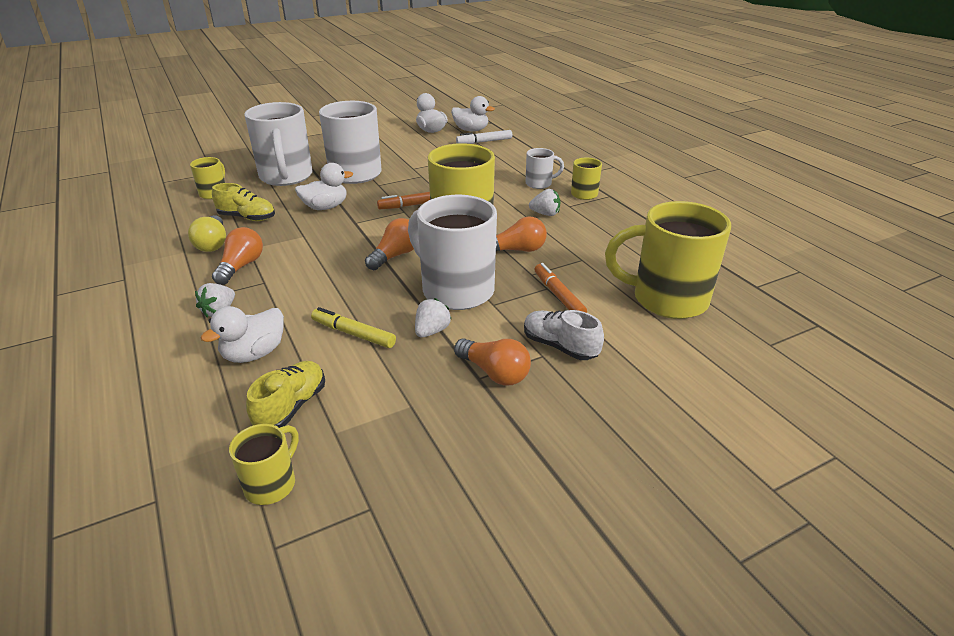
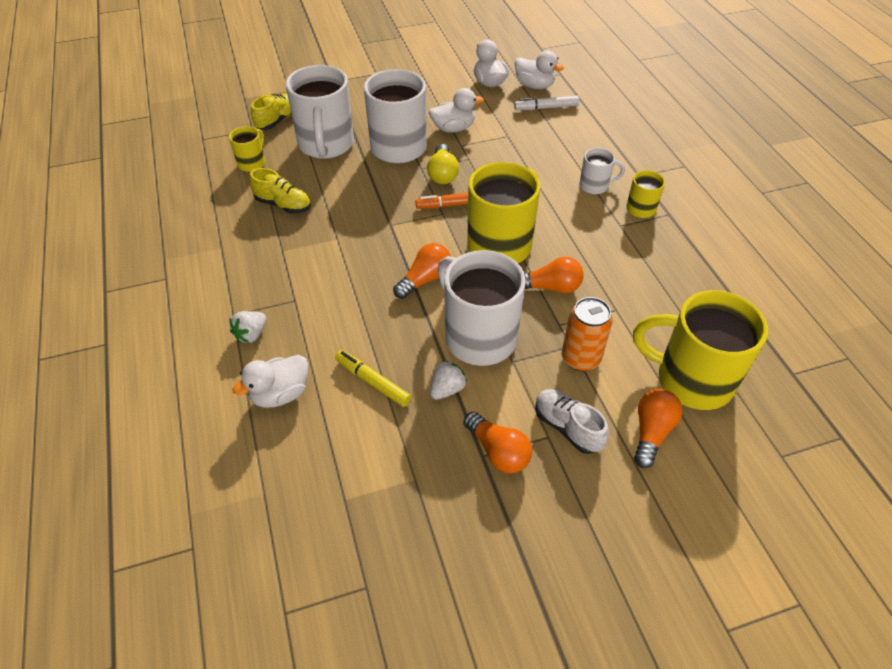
camera: 10 degrees right, 15 degrees up
(213, 244) = (248, 239): yellow light bulb -> yellow light bulb (442, 174)
(241, 266) = (274, 276): orange light bulb -> orange light bulb (651, 432)
(272, 484) = (286, 547): yellow mug -> none
(291, 407) = (309, 464): yellow shoe -> yellow shoe (278, 120)
(325, 207) = (362, 198): white duck -> white duck (453, 128)
(545, 214) = (591, 235): white strawberry -> none
(558, 295) = (580, 358): orange marker -> orange can

